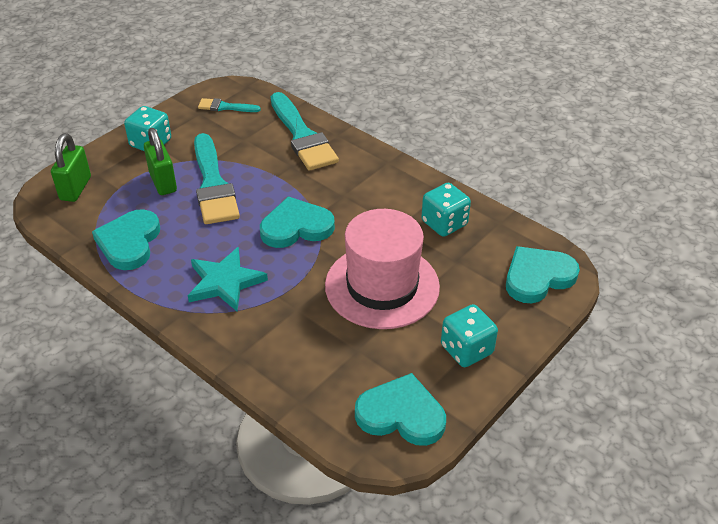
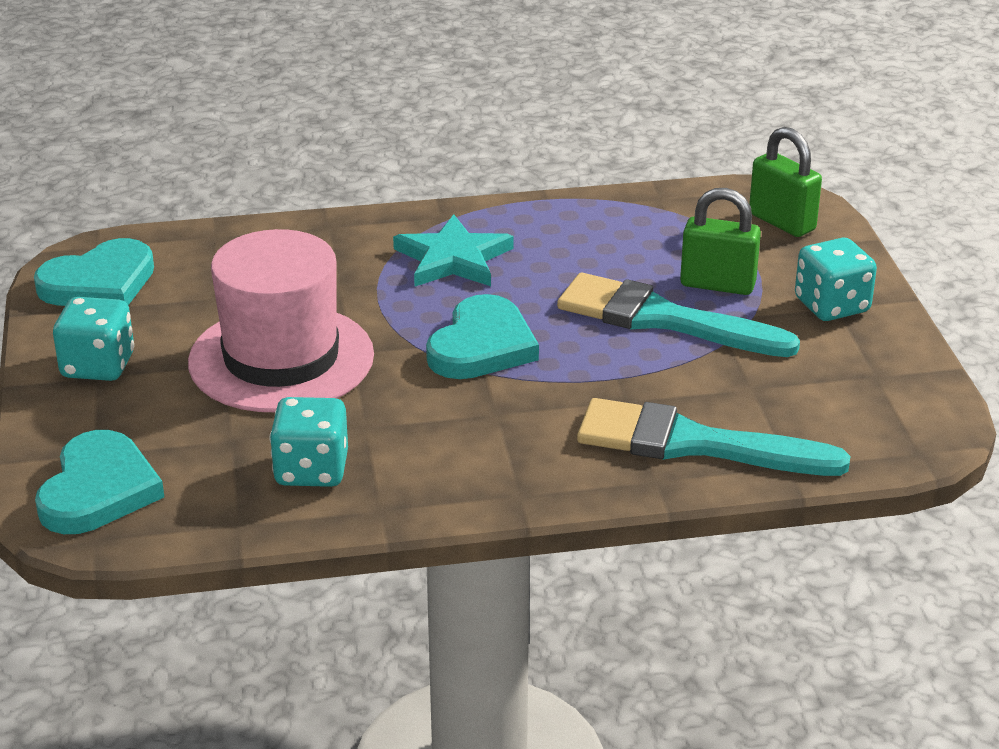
camera: 130 degrees right, 10 degrees down
(129, 242) = (616, 224): turquoise heart -> none
(225, 107) = (869, 405): turquoise brush -> none

